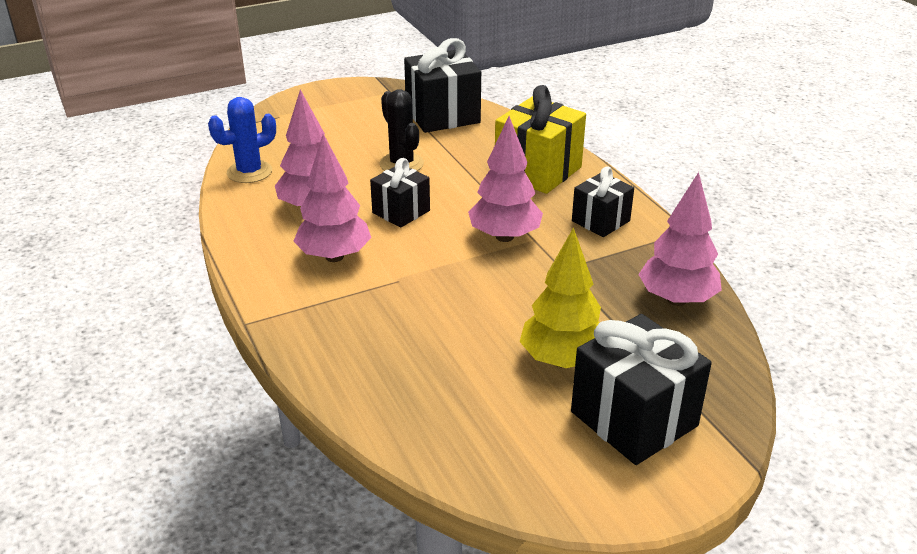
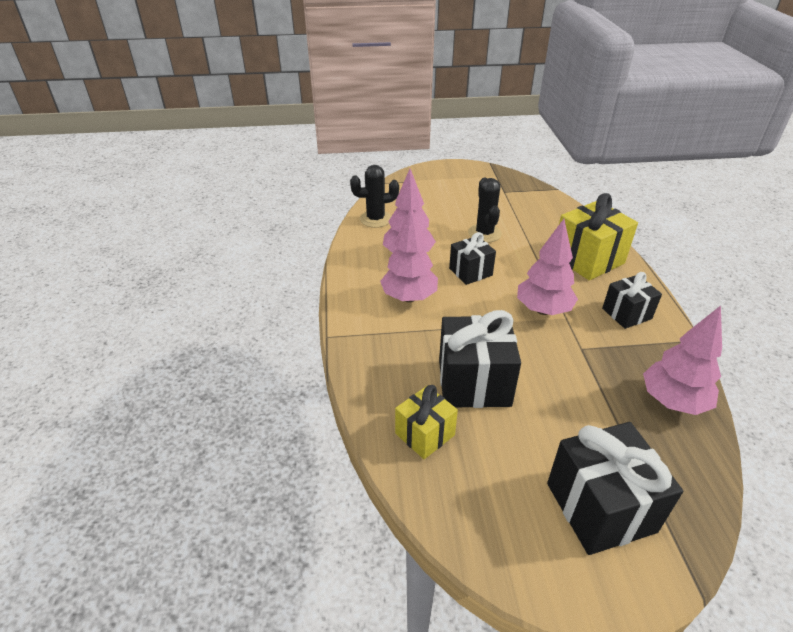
camera: 20 degrees right, 5 degrees up
(249, 172) = (375, 219): blue cactus -> black cactus
(414, 399) = (425, 434): none -> yellow gift
(442, 115) = (528, 201): black gift -> black gift (474, 382)
(562, 360) = (554, 432): yellow tree -> none

